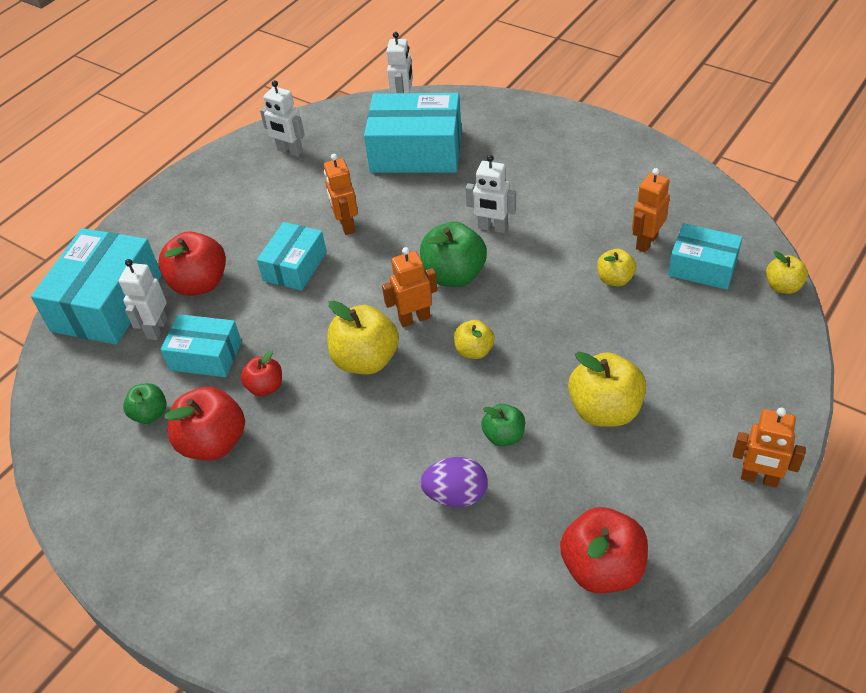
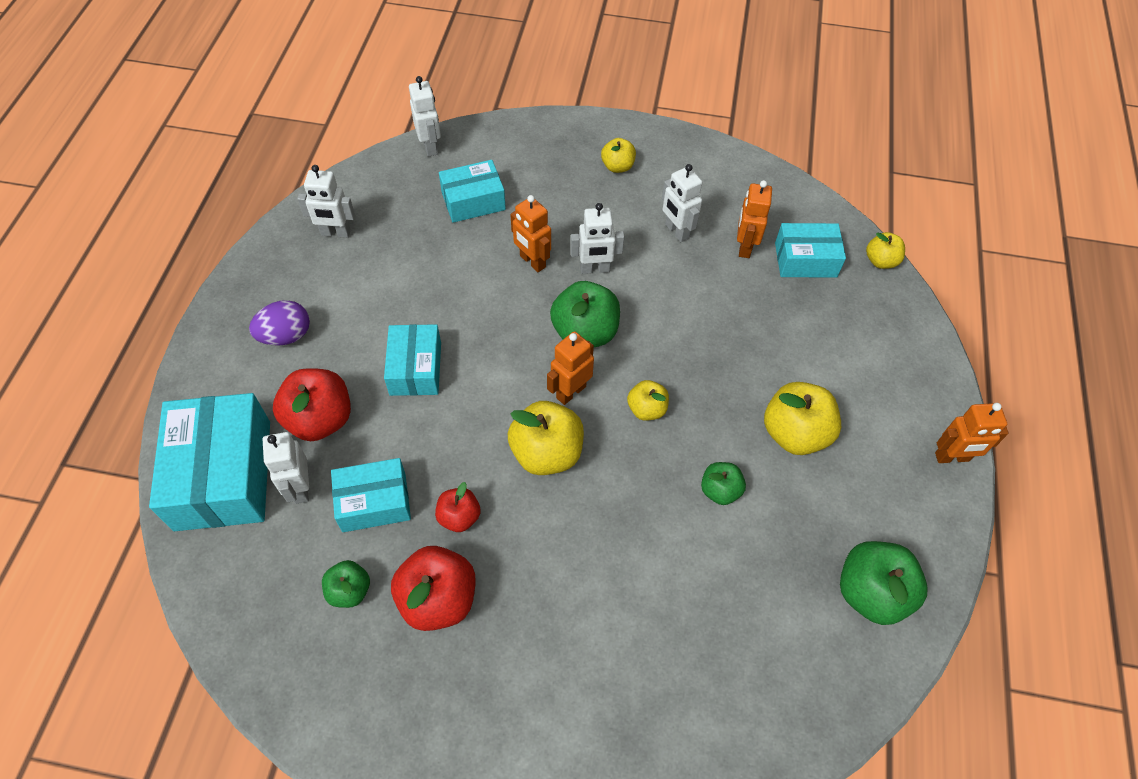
camera: 30 degrees left, 10 degrees up
(346, 225) = (445, 305): orange robot -> orange robot (532, 261)
(416, 151) = (473, 201): turquoise box -> turquoise box, size x0.59
(456, 495) = (708, 568): purple egg -> purple egg (286, 336)
(586, 215) = (676, 231): none -> white robot
(602, 568) = (871, 592): red apple -> green apple
(615, 279) = (736, 294): yellow apple -> yellow apple (617, 166)

